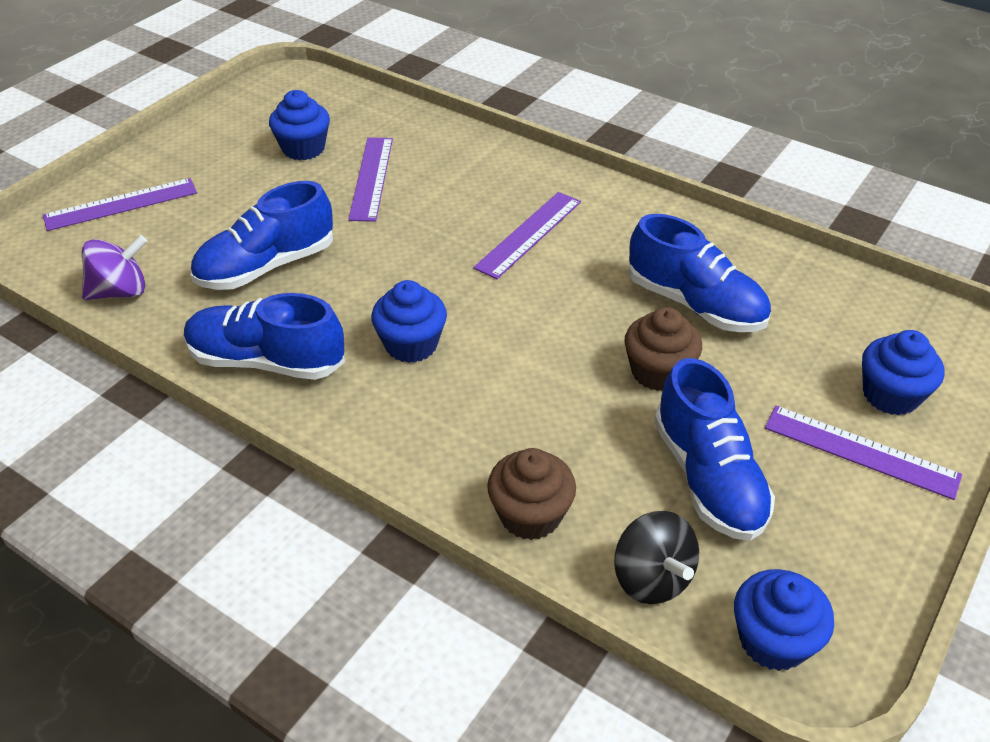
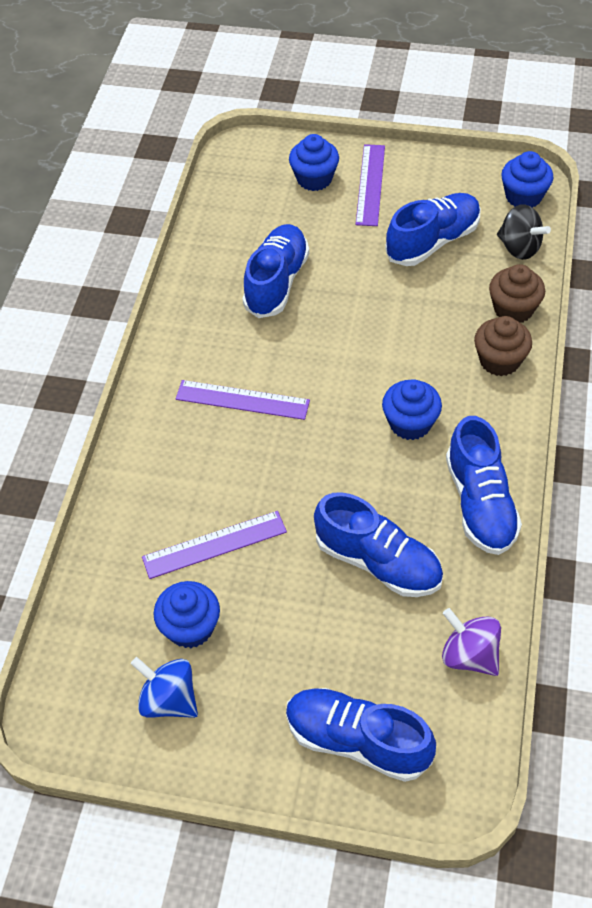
camera: 110 degrees left, 10 degrees up
(121, 204) = (357, 741): purple ruler -> blue shoe
(252, 126) = (169, 700): none -> blue spinning top
(651, 578) = (519, 248): black spinning top -> black spinning top turned 90 degrees clockwise
(658, 372) = (357, 284): brown cupcake -> brown cupcake (499, 360)

